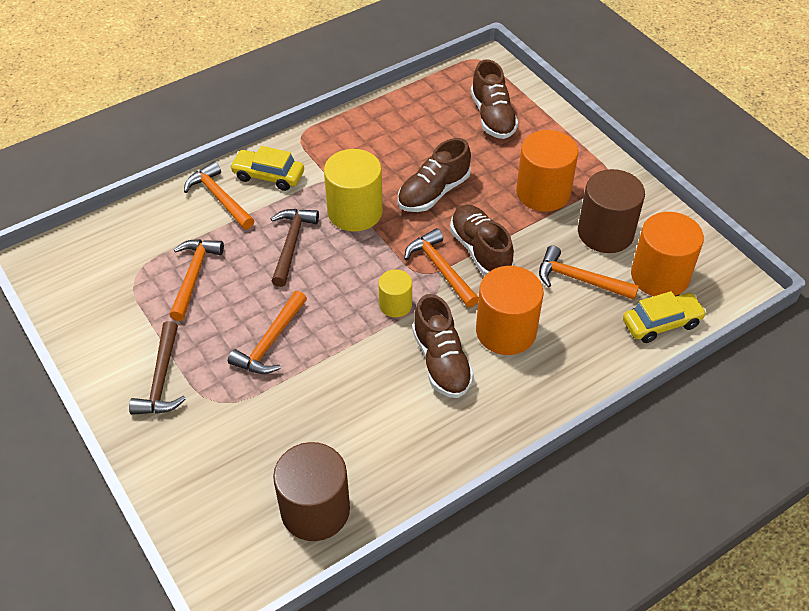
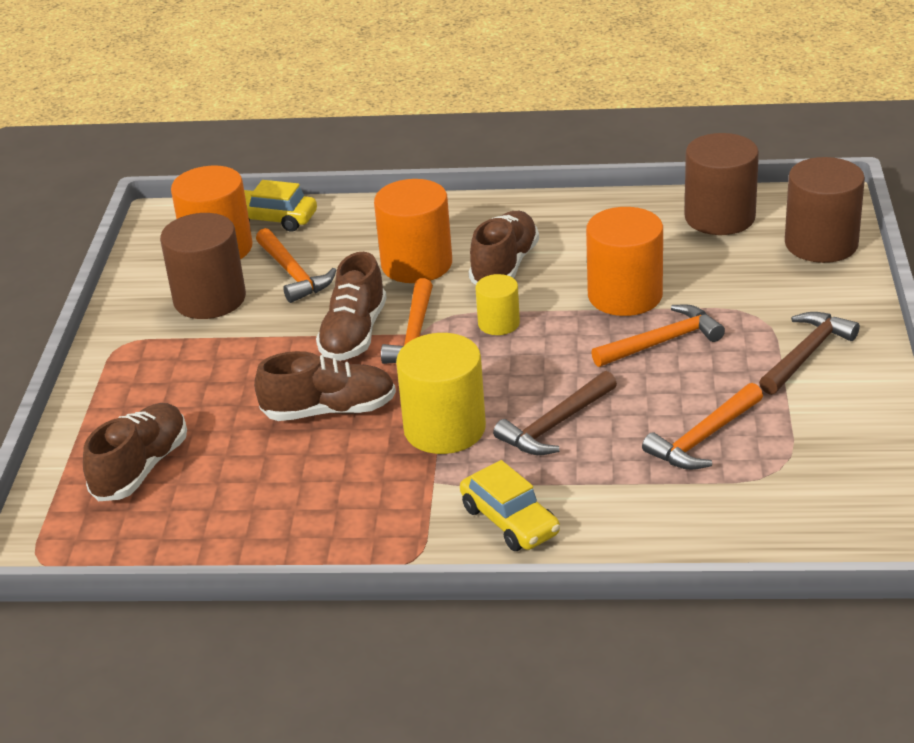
camera: 140 degrees left, 15 degrees down
(208, 517) = (821, 244): none -> brown cylinder
(220, 198) = (601, 519): orange hammer -> none
(543, 192) = (213, 359): orange cylinder -> orange cylinder (625, 295)

